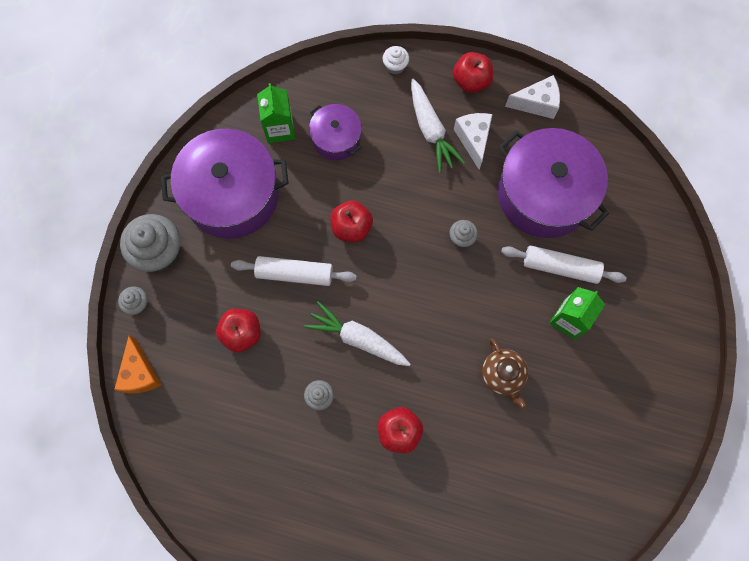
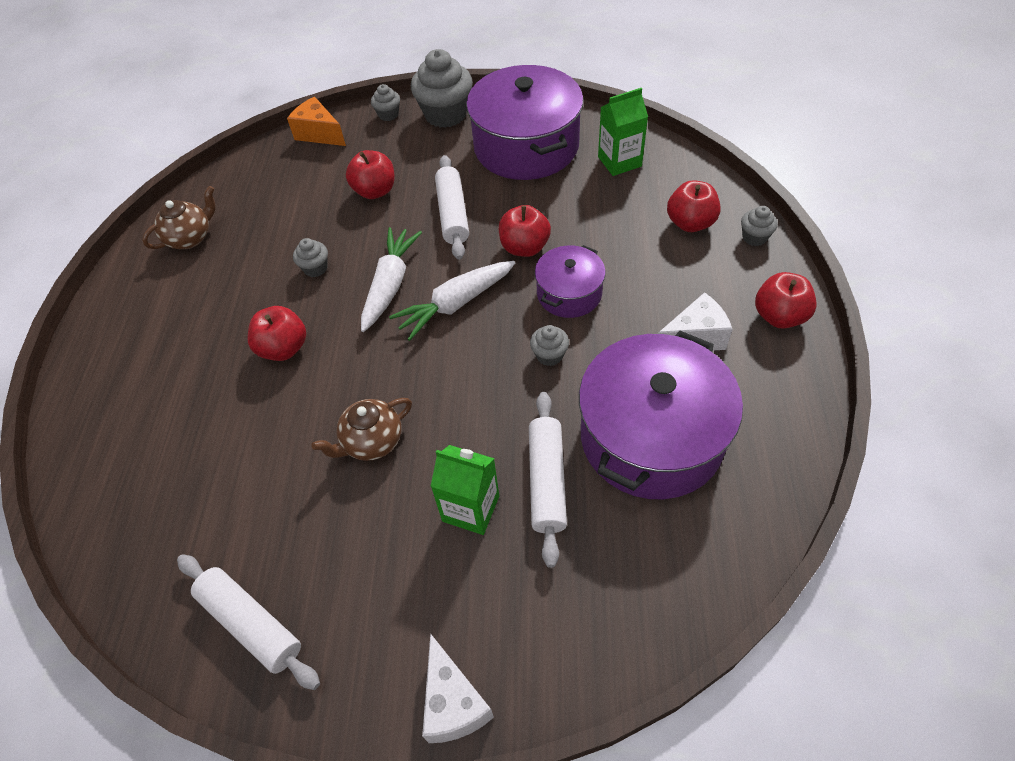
camera: 80 degrees right, 20 degrees down
(140, 373) = (319, 134): orange cheese -> orange cheese turned 60 degrees clockwise
(244, 506) = (190, 238): none -> brown teapot
(336, 138) = (630, 208): purple pot -> purple pot (569, 293)
(366, 102) = (690, 223): none -> red apple
(395, 66) = (754, 237): white cupcake -> grey cupcake
(431, 130) = (685, 291): white carrot -> white carrot (455, 304)
(537, 103) = (789, 398): white cheese -> white cheese (453, 703)
(618, 471) = (251, 623): none -> white rolling pin

